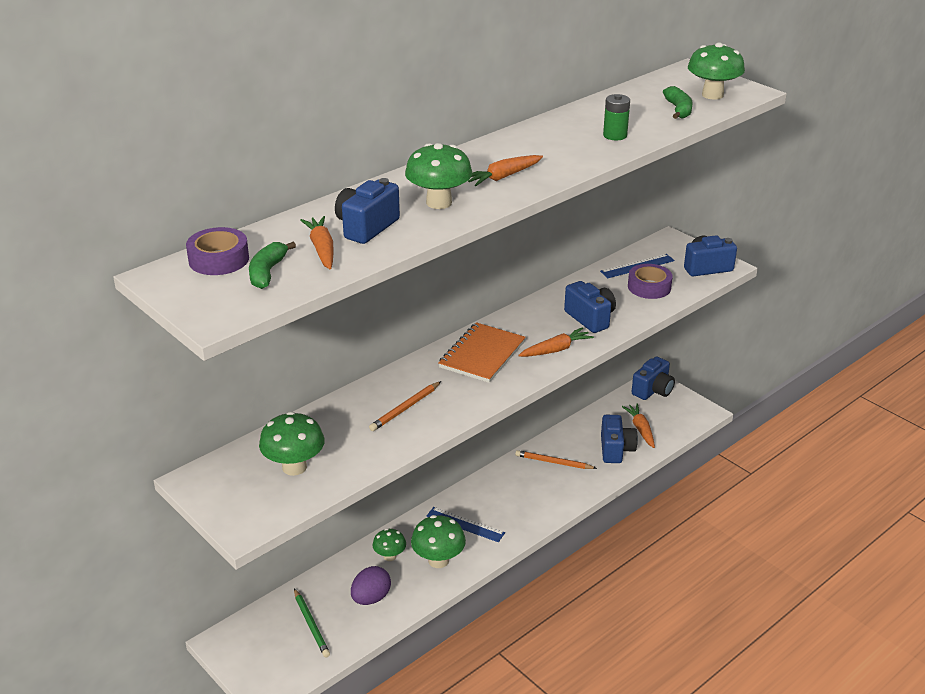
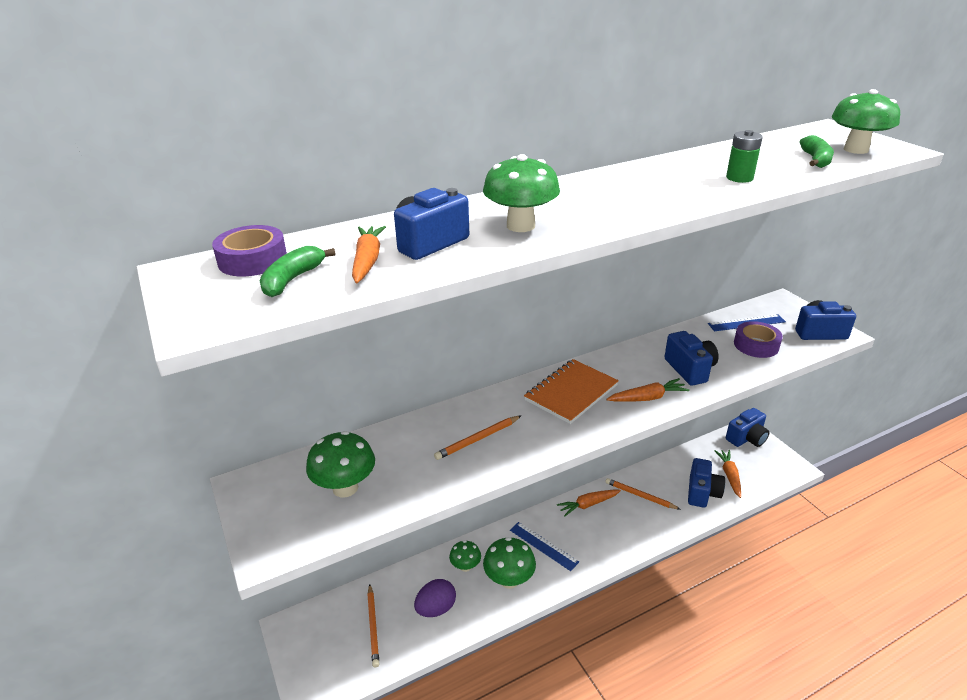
camera: 15 degrees right, 0 degrees up
(311, 625) = (373, 626): green pencil -> orange pencil
(503, 177) = (602, 207): orange carrot -> orange carrot (588, 504)

